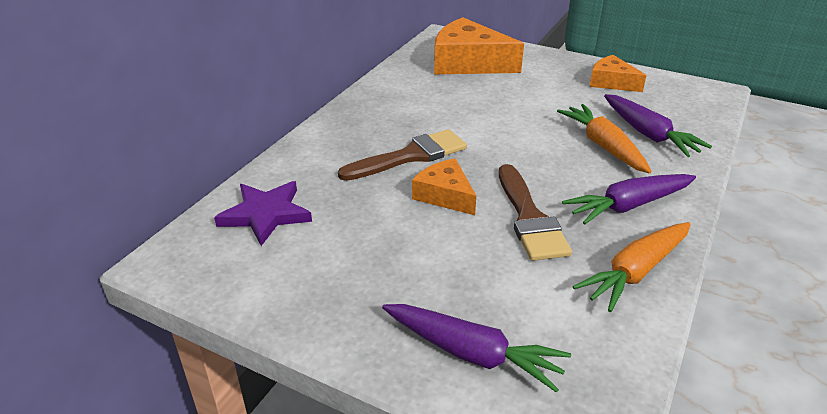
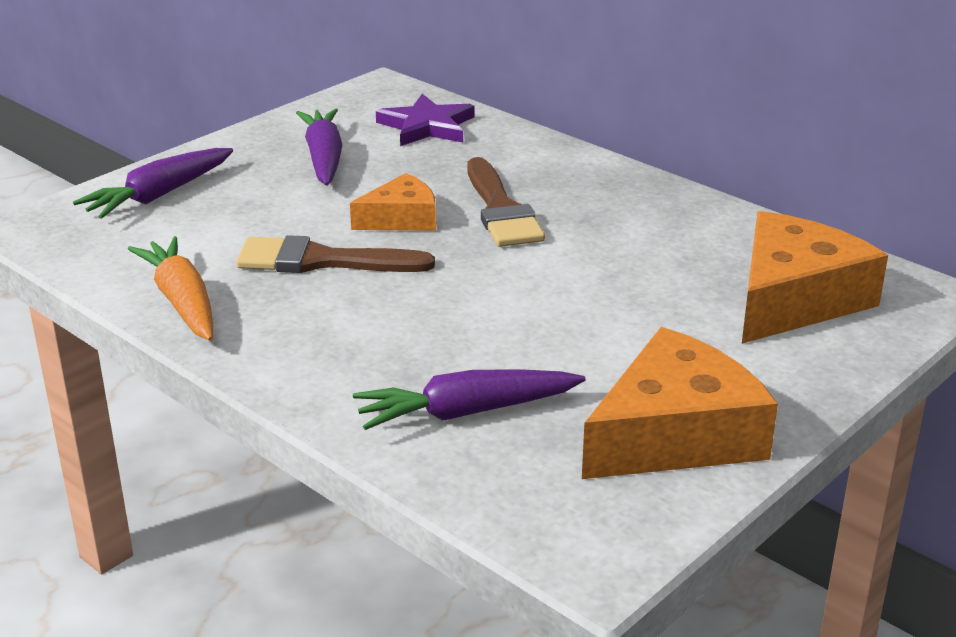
camera: 105 degrees right, 5 degrees down
(603, 146) = (452, 358): orange carrot -> none
(611, 82) = (676, 435): orange cheese -> orange cheese, size x1.76
(628, 206) = (297, 334): purple carrot -> purple carrot (323, 158)

